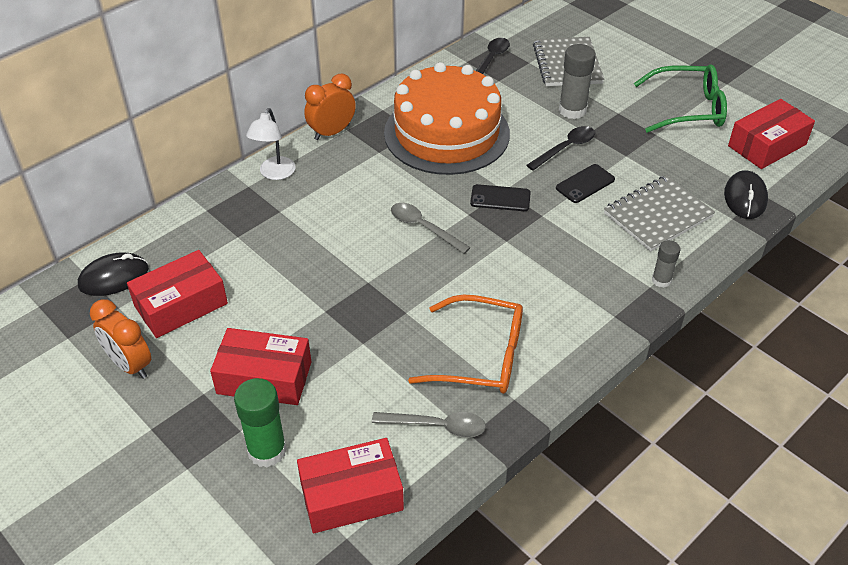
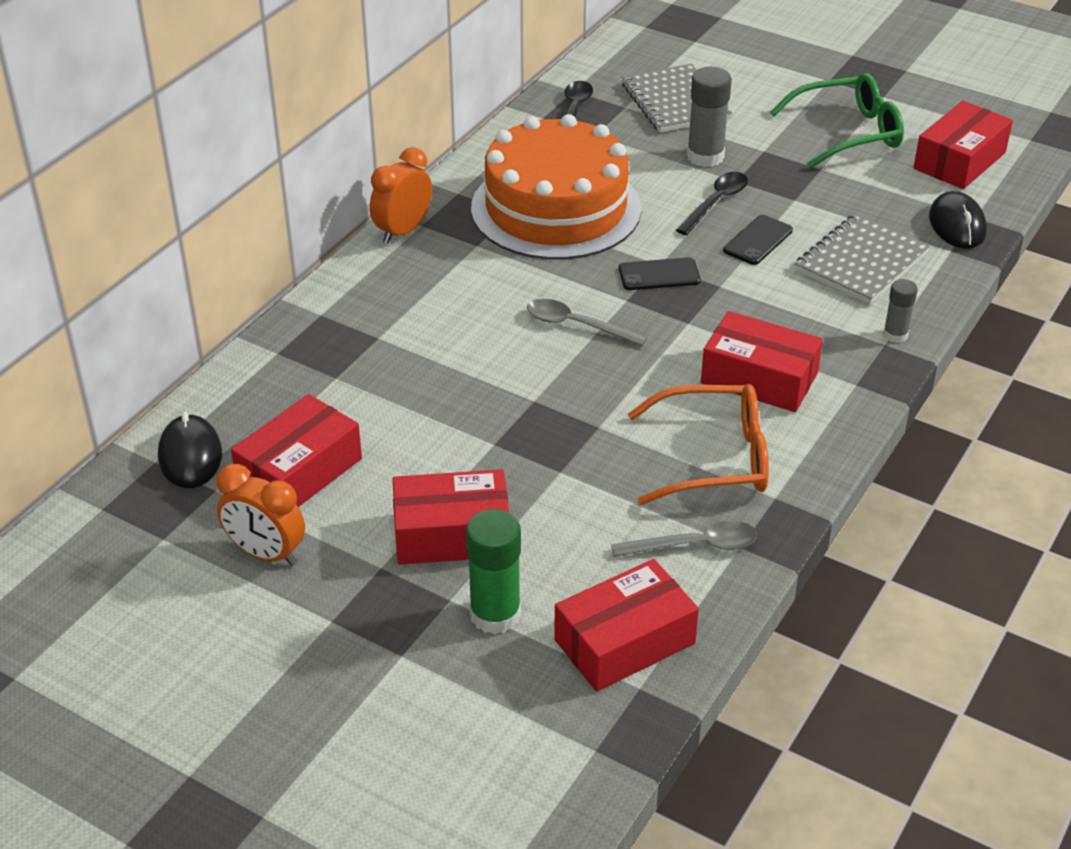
camera: 15 degrees left, 5 degrees down
(114, 277) = (190, 456): black mouse -> black mouse turned 60 degrees counterclockwise
(274, 174) = (349, 294): white lamp -> none
(541, 296) = (759, 378): none -> red box

